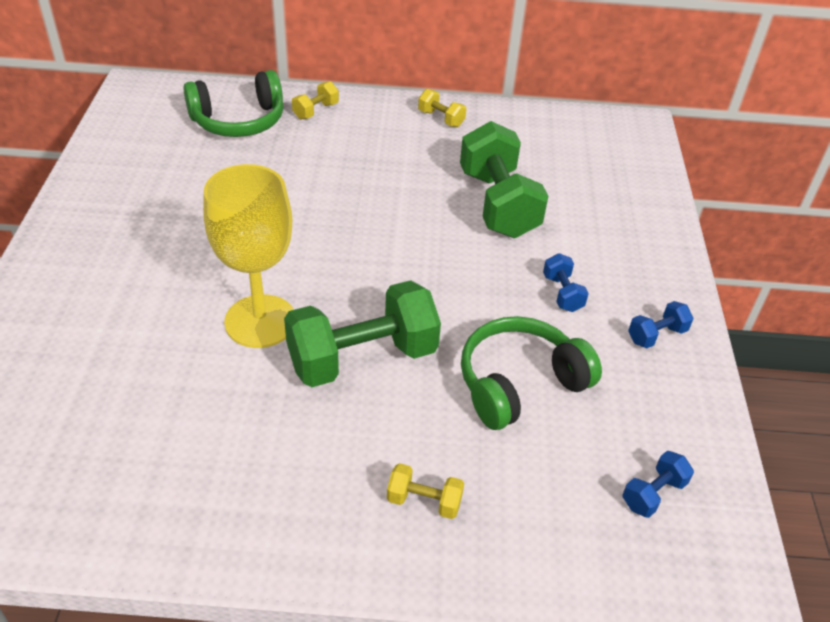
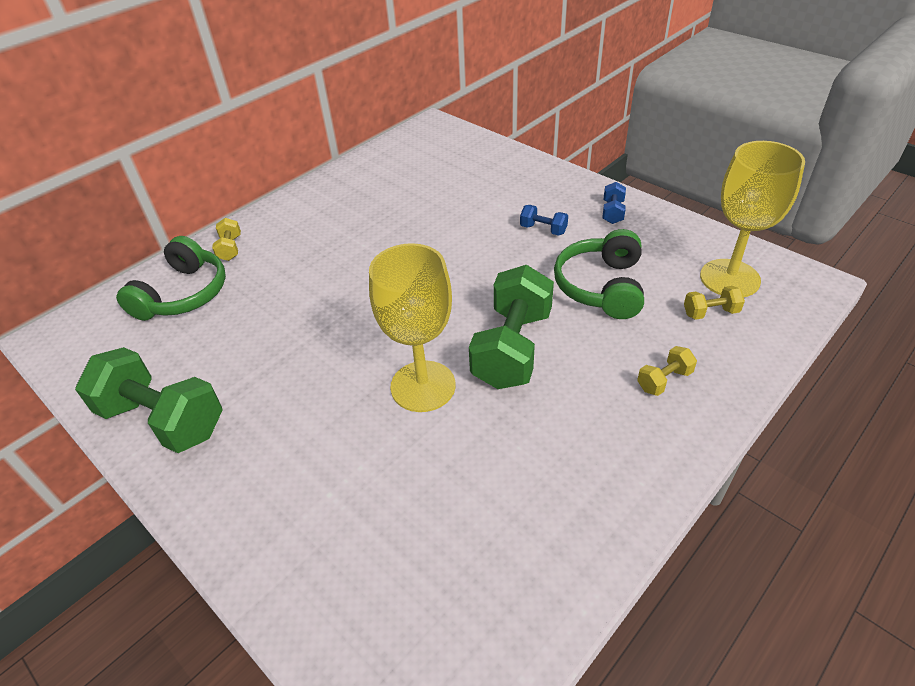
camera: 45 degrees left, 0 degrees up
(441, 118) = (321, 195): yellow dumbbell -> yellow dumbbell (710, 312)
(498, 204) = (435, 214): green dumbbell -> green dumbbell (163, 420)
(653, 494) = (729, 278): blue dumbbell -> yellow goblet

